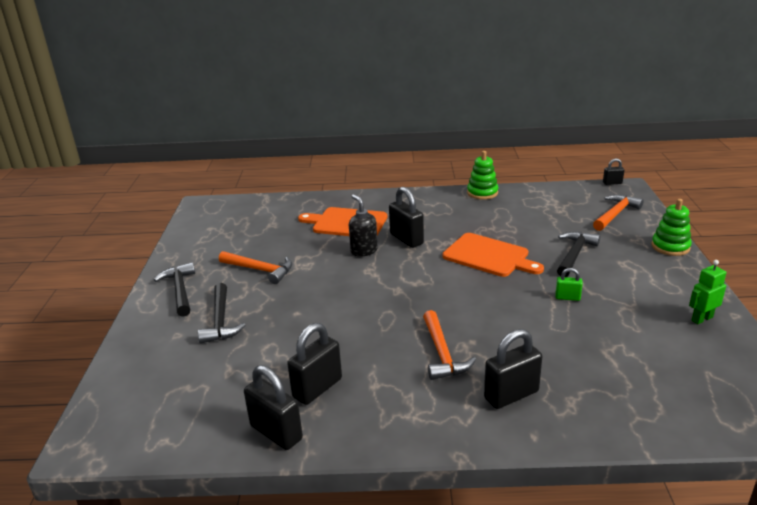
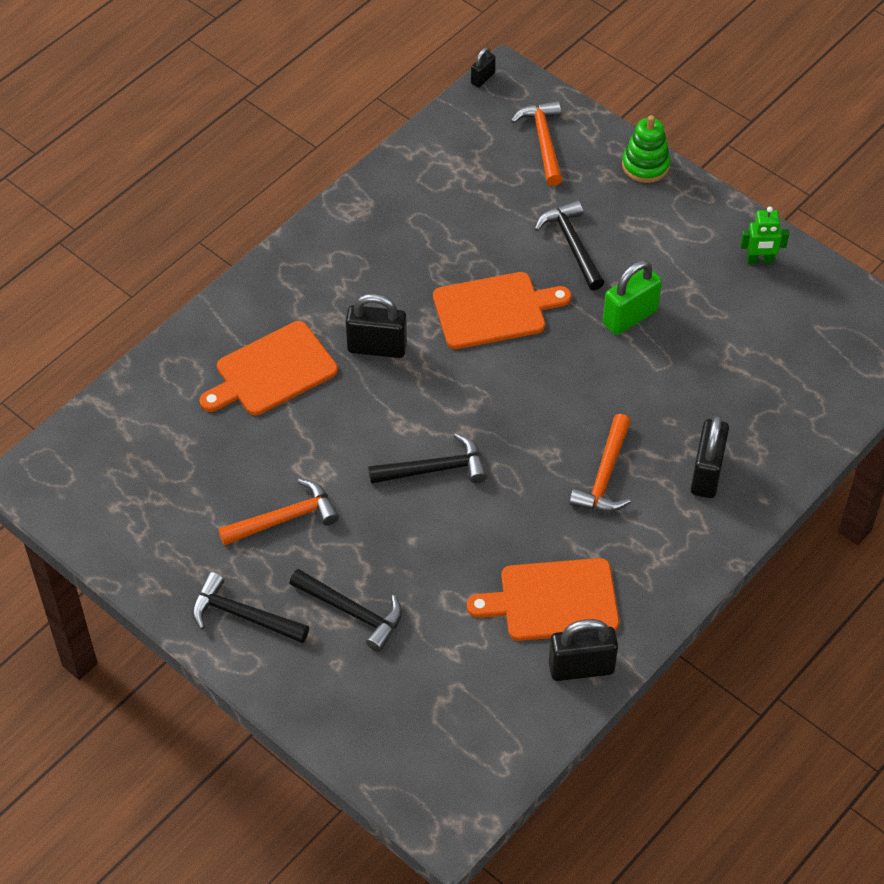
camera: 50 degrees left, 25 degrees up
(317, 388) = (553, 601): black padlock -> orange cutting board
(356, 294) = (435, 469): none -> black hammer
(364, 251) = (355, 401): black soap dispenser -> none
(442, 354) = (605, 476): orange hammer -> orange hammer turned 75 degrees clockwise
(482, 193) = (359, 200): green stacking toy -> none
(567, 298) = (630, 317): green padlock -> green padlock, size x1.90
(701, 319) = (760, 260): green robot -> green robot turned 105 degrees counterclockwise

